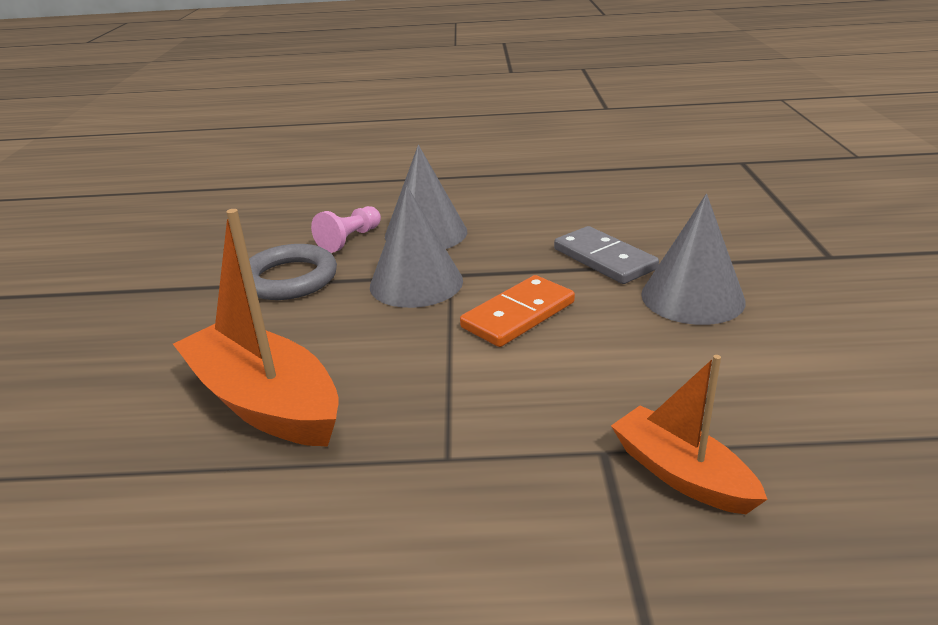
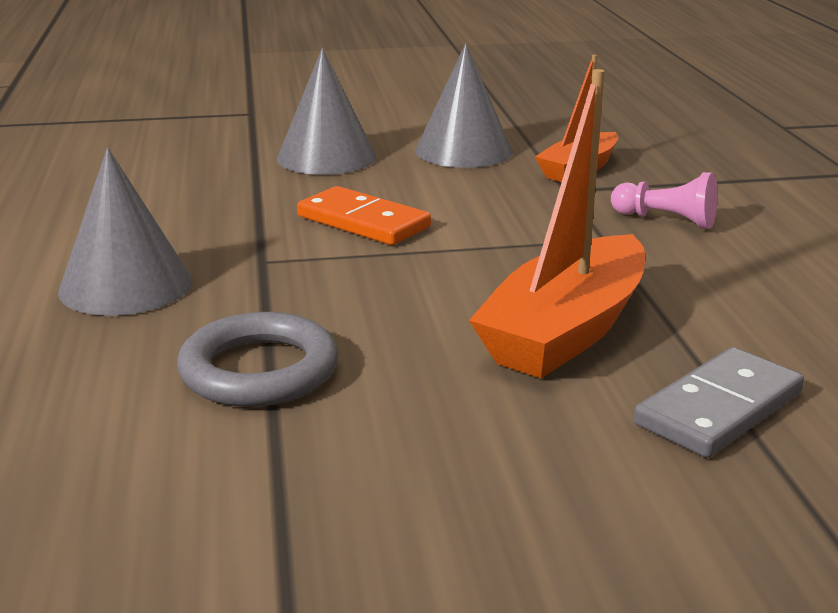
camera: 100 degrees left, 5 degrees down
(350, 239) = (125, 341): pink pawn -> pink pawn (666, 220)
(416, 283) = (283, 278): grey cone -> grey cone (463, 151)
(604, 259) = (238, 187): grey domino -> grey domino (718, 408)

